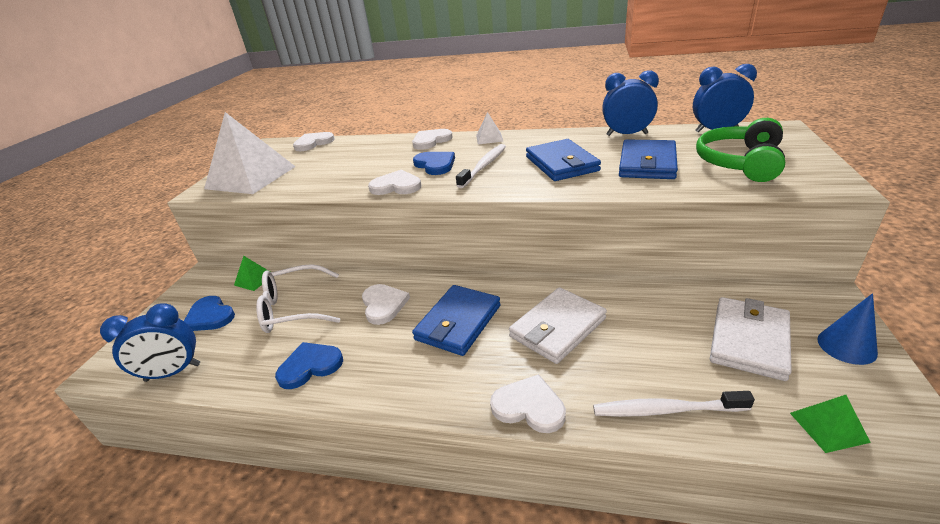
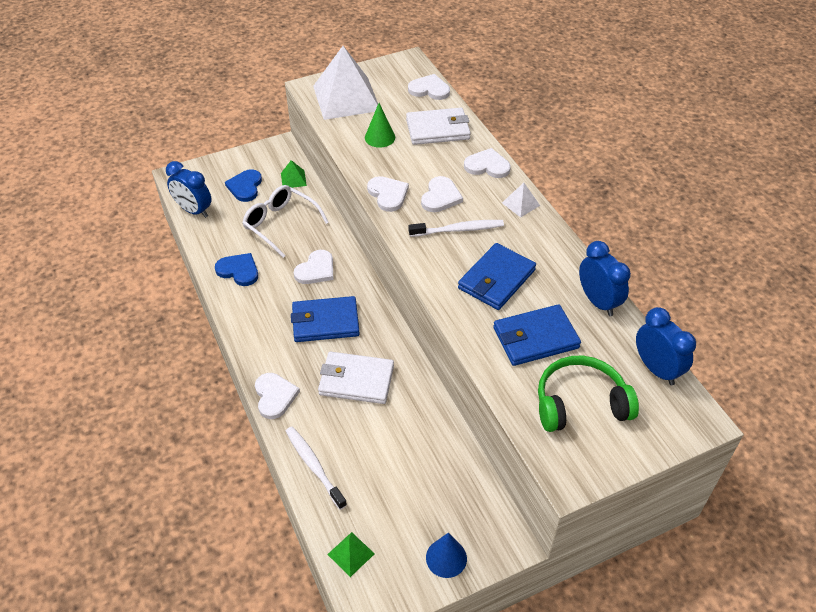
camera: 50 degrees right, 15 degrees up
(324, 174) = (380, 137): none -> green cone
(435, 165) = (440, 196): blue heart -> white heart
(748, 340) = (414, 497): white wallet -> white wallet (438, 129)

